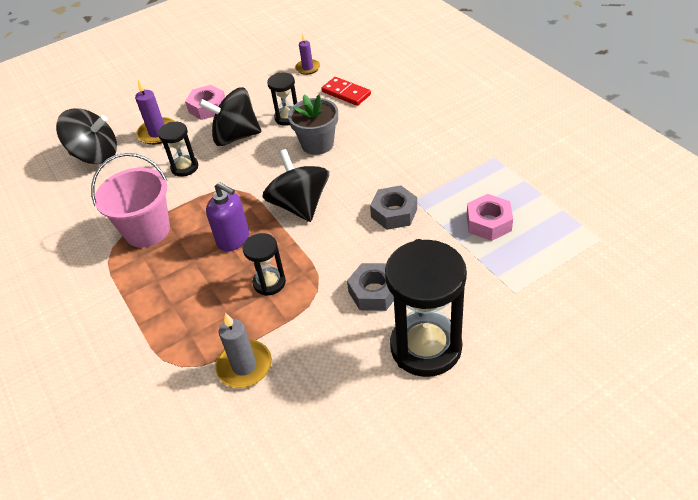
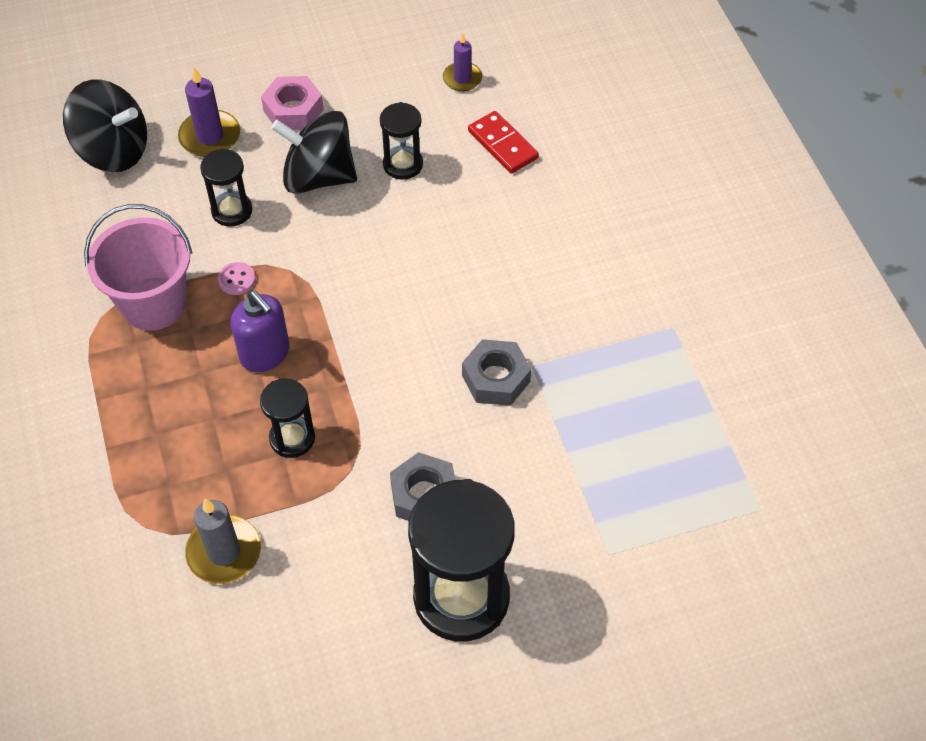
camera: 10 degrees right, 10 degrees up
(200, 203) = (237, 279): none -> pink button
(300, 205) = (371, 325): black spinning top -> none
(317, 144) = (430, 226): grey flower pot -> none
(488, 223) = (619, 435): pink nut -> none

